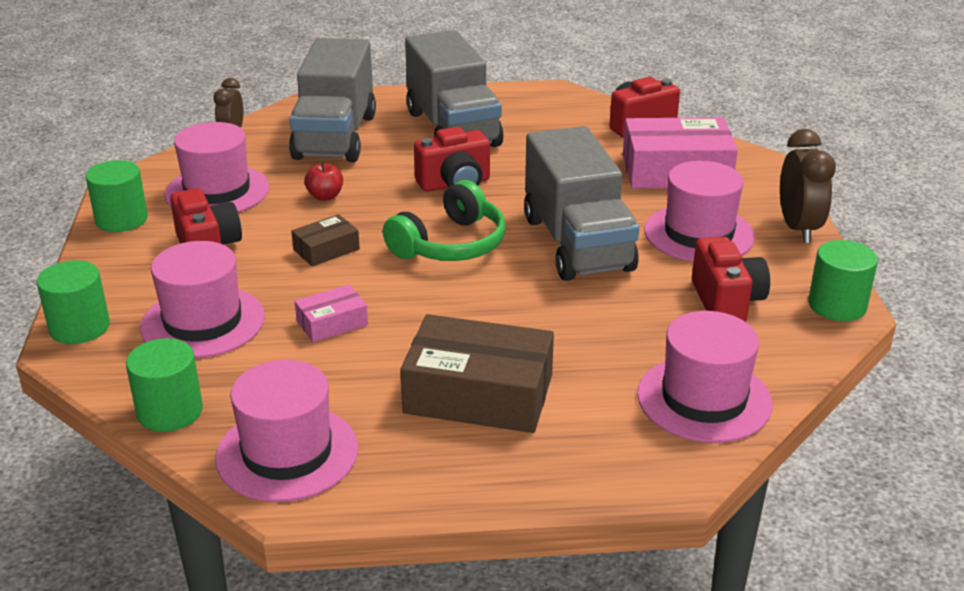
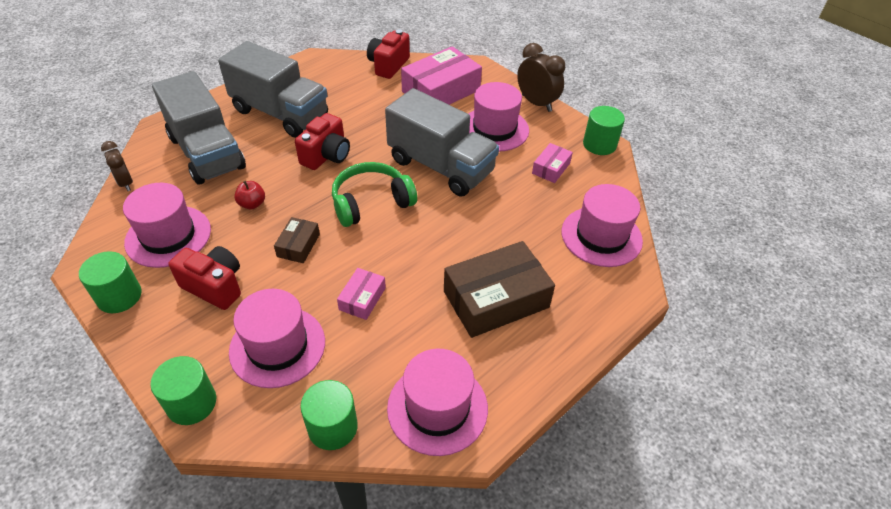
camera: 40 degrees left, 15 degrees up
(450, 244) = (371, 202): green headphones -> green headphones turned 120 degrees counterclockwise
(726, 302) = (551, 168): red camera -> pink box

